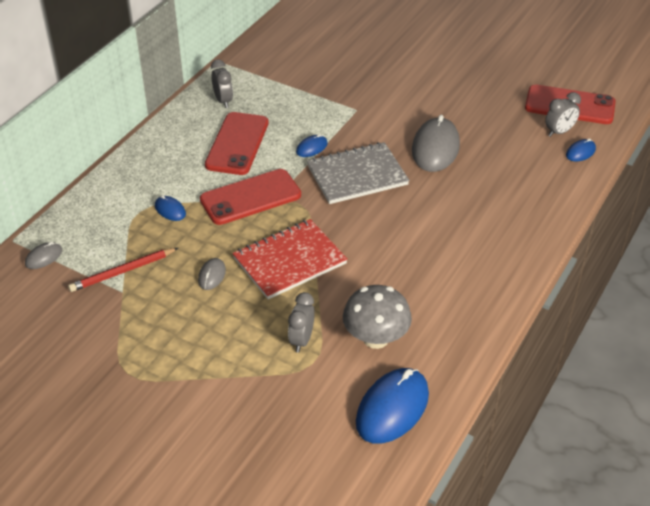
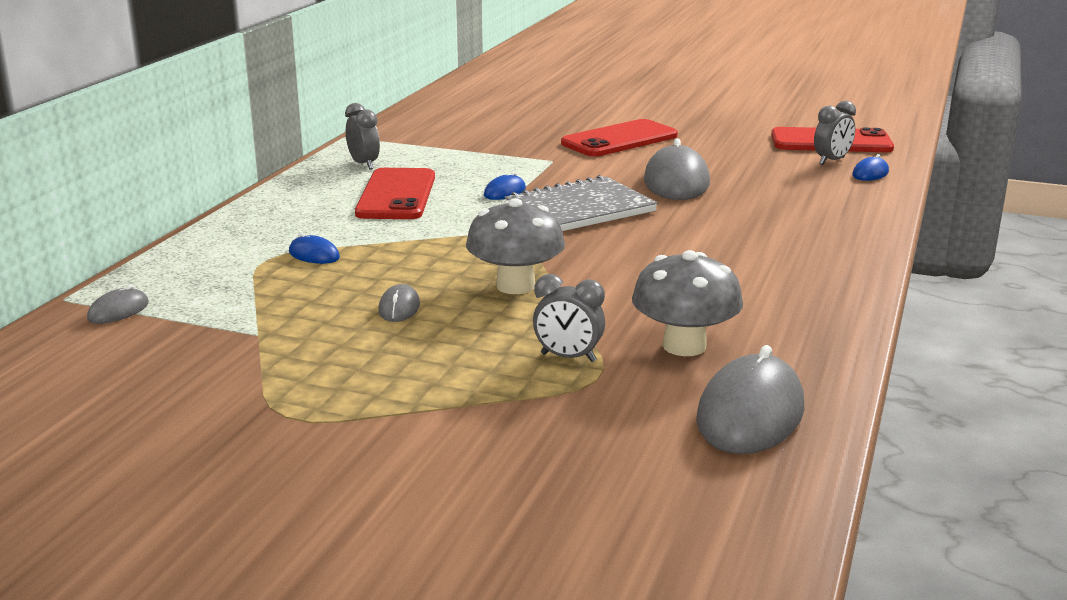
camera: 10 degrees left, 20 degrees down
(123, 271) = (253, 315): red pencil -> none
(250, 197) = (433, 236): red phone -> red phone (619, 140)
(289, 261) = (515, 286): red notebook -> grey mushroom
(301, 340) = (568, 358): grey clock -> grey clock turned 75 degrees counterclockwise
(392, 408) = (750, 414): blue mouse -> grey mouse

